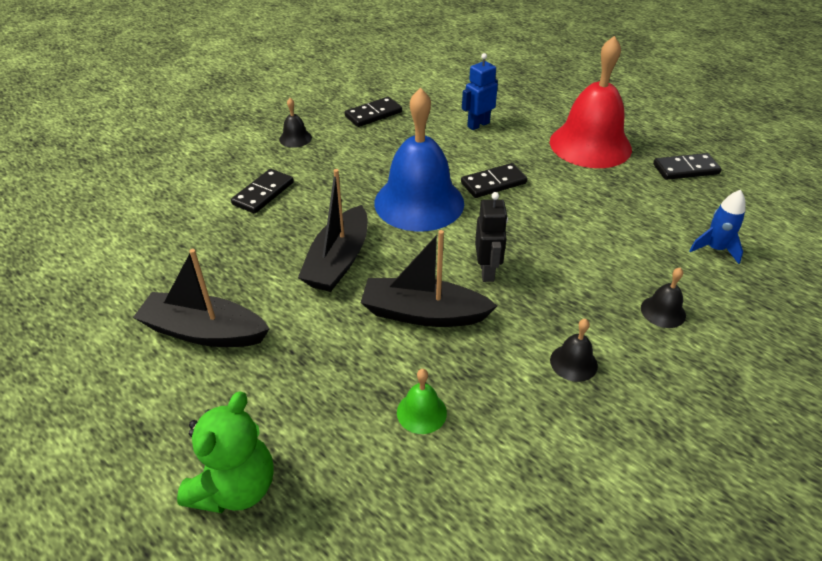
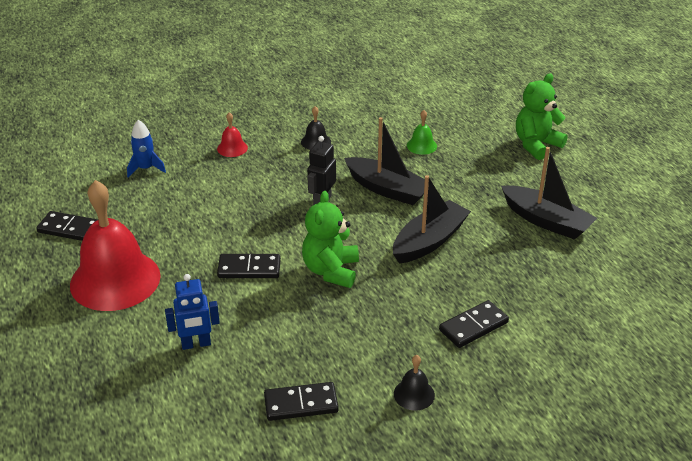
camera: 155 degrees left, 5 degrees down
(419, 202) = (331, 271): blue bell -> green teddy bear
(663, 311) = (232, 148): black bell -> red bell

